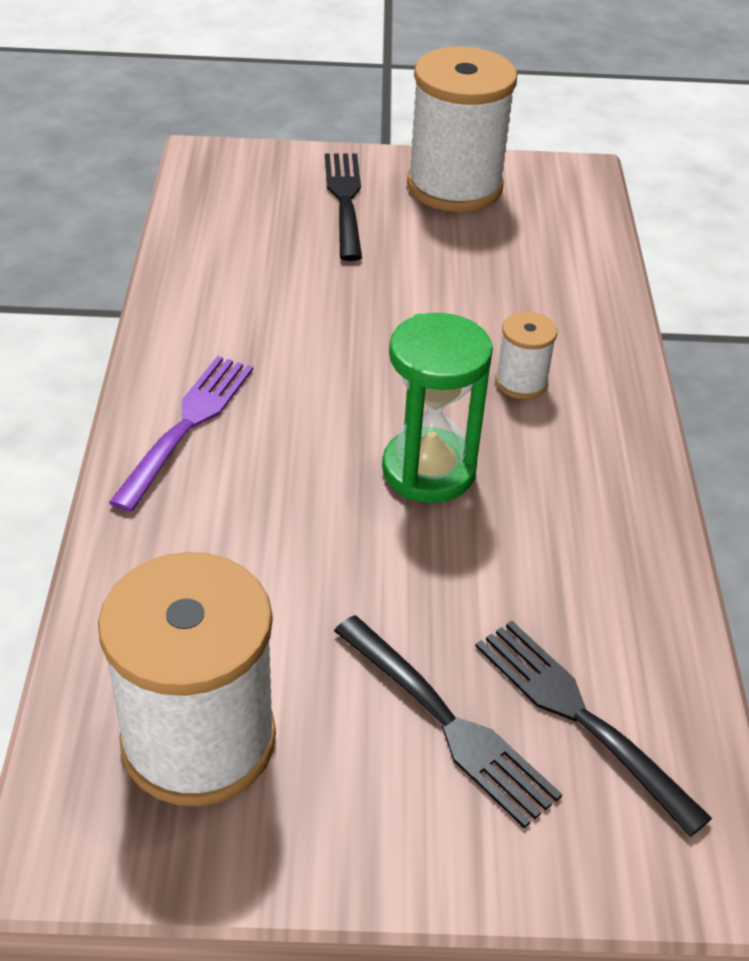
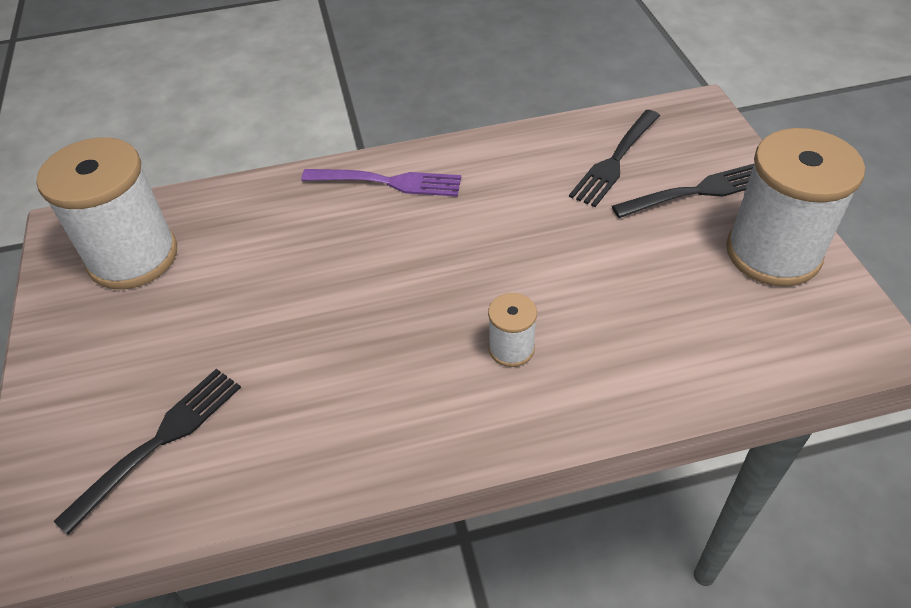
camera: 80 degrees right, 5 degrees up
(428, 470) = (384, 311): green hourglass -> none
(446, 722) = (151, 366): black fork -> black fork (615, 160)

